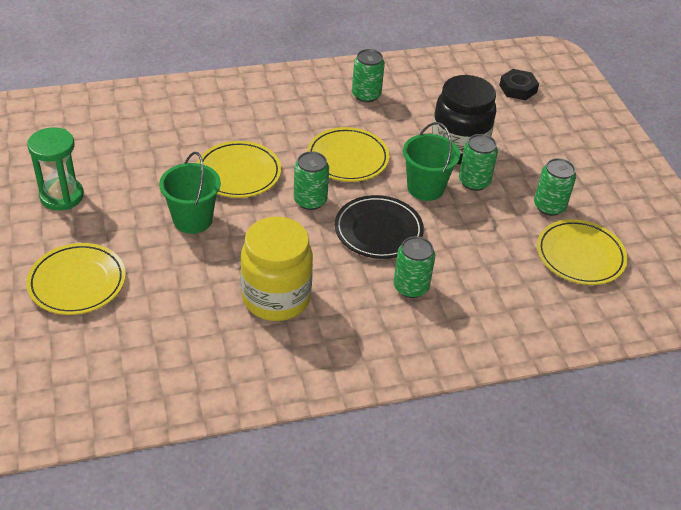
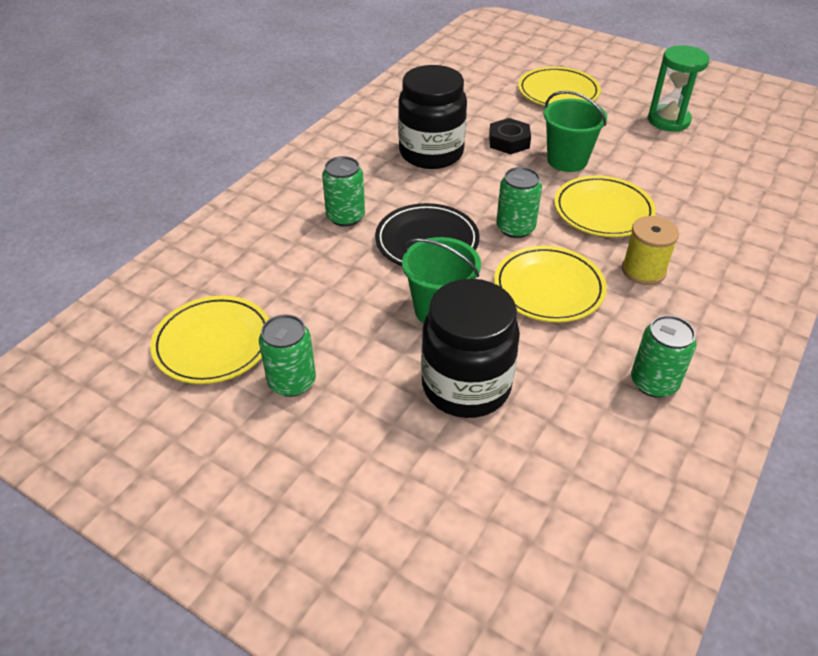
camera: 140 degrees right, 0 degrees up
(276, 298) = (431, 153): yellow jar -> black jar
(281, 132) = (643, 270): none -> yellow spool
(474, 182) = (401, 353): green can -> none
(518, 89) = (513, 572): black nut -> black nut (509, 141)

